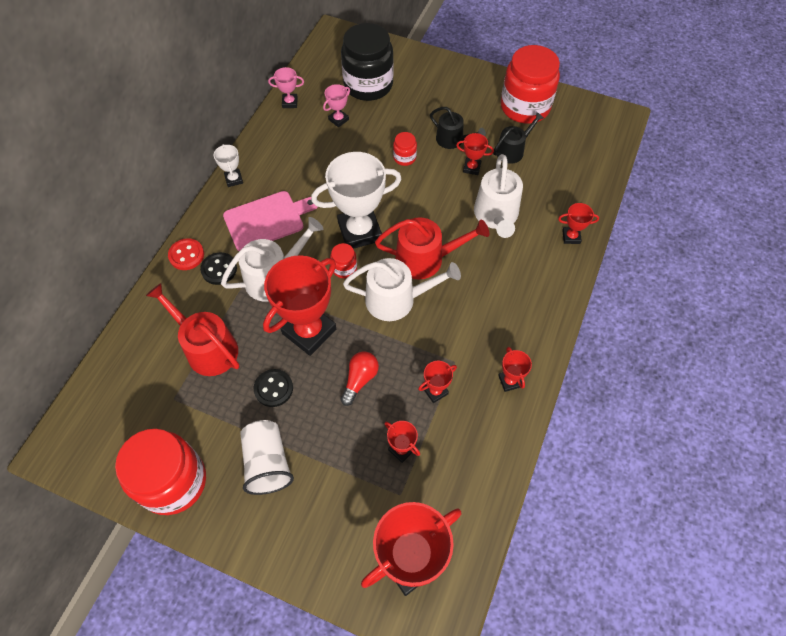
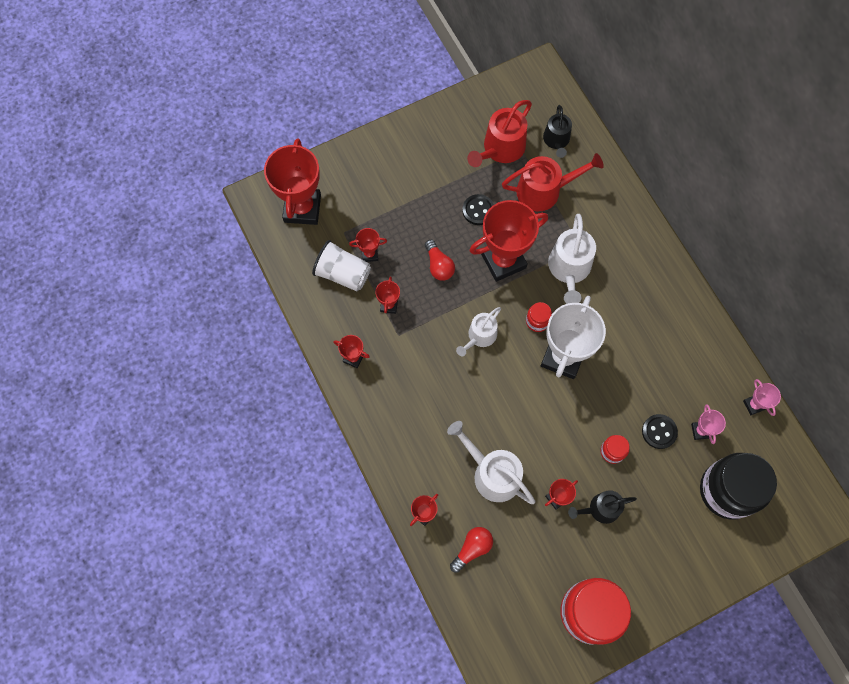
camera: 130 degrees right, 10 degrees up
(173, 481) = (463, 119): red jar -> none
(186, 255) = (638, 224): red button -> none
(219, 269) = (607, 237): black button -> black button (659, 432)
(234, 179) = (692, 302): white trophy -> none
(267, 220) = (629, 299): pink cutting board -> none
(267, 463) = (430, 175): white cup -> white cup (343, 273)
(290, 102) = (754, 405): pink trophy -> pink trophy turned 60 degrees counterclockwise
(309, 331) = (503, 260): red trophy -> red trophy turned 75 degrees clockwise
(396, 299) = (480, 336): white watering can -> white watering can, size x0.64
(425, 259) = (497, 385): red watering can -> red watering can (501, 148)
(512, 150) = (548, 551): black watering can -> black watering can (556, 140)
(560, 192) = (472, 548): none -> red light bulb

